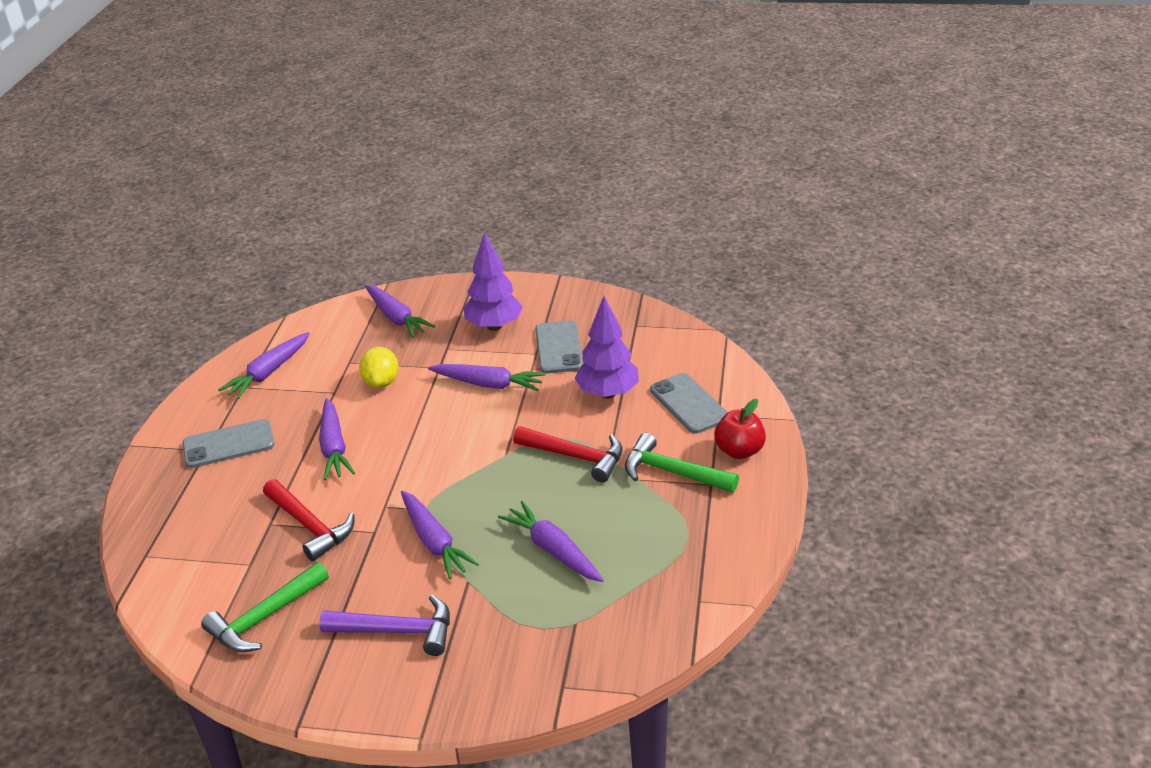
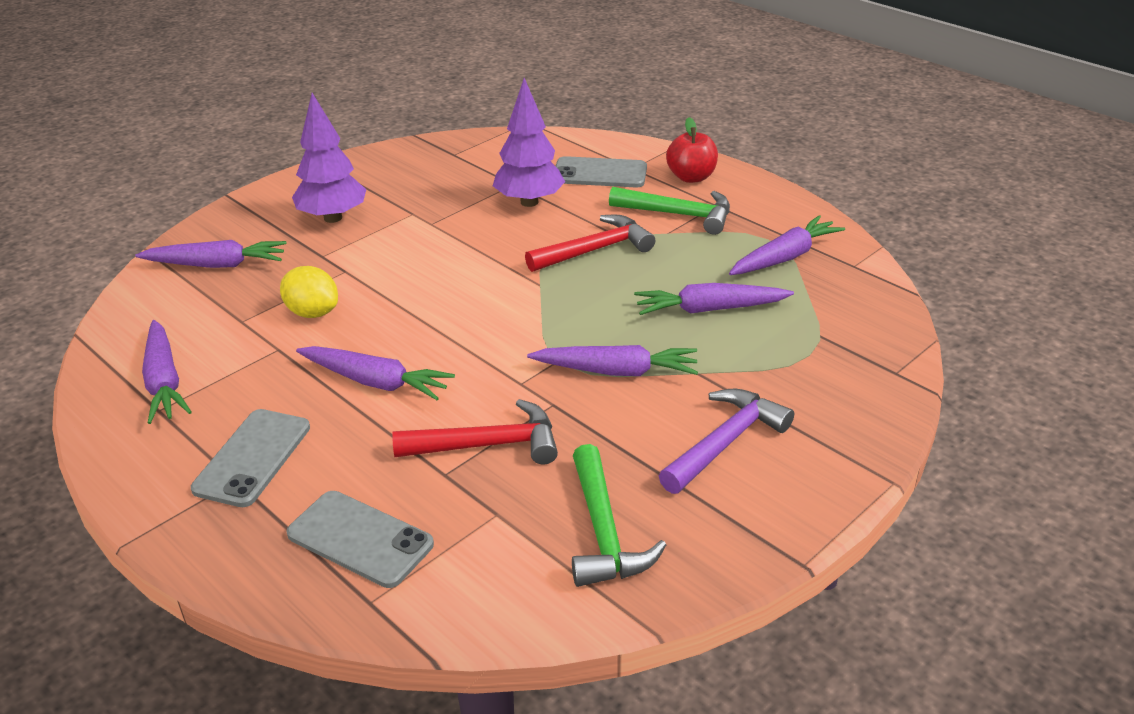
camera: 55 degrees left, 0 degrees up
(488, 384) = (419, 254): purple carrot -> purple carrot (785, 257)
(558, 348) = (424, 199): grey phone -> grey phone (360, 539)
(672, 472) = (679, 215): green hammer -> green hammer turned 135 degrees counterclockwise

